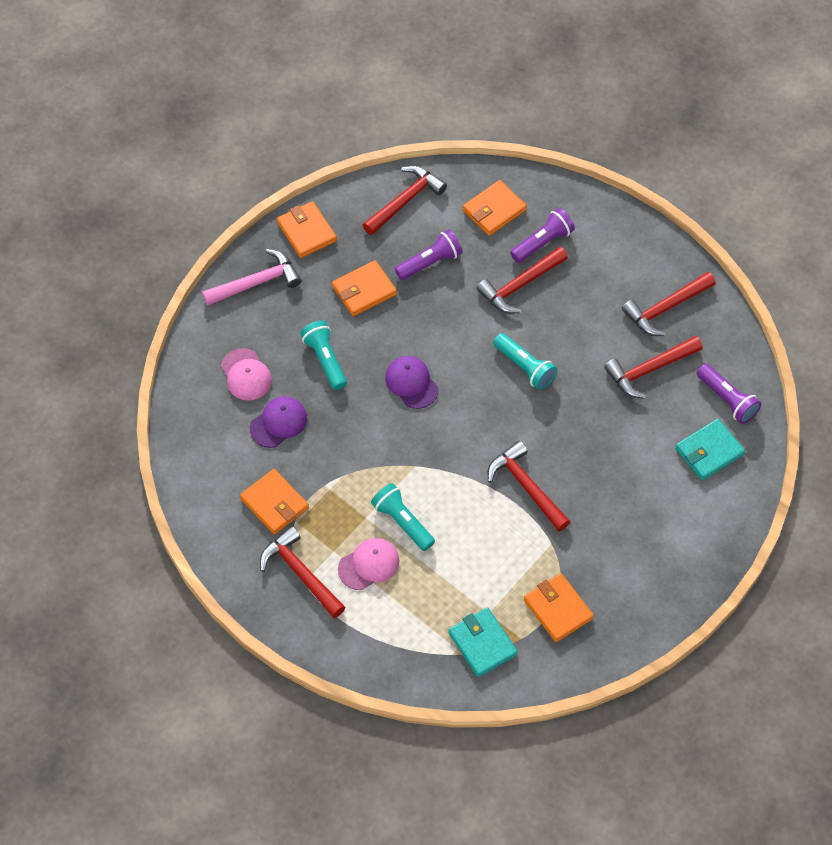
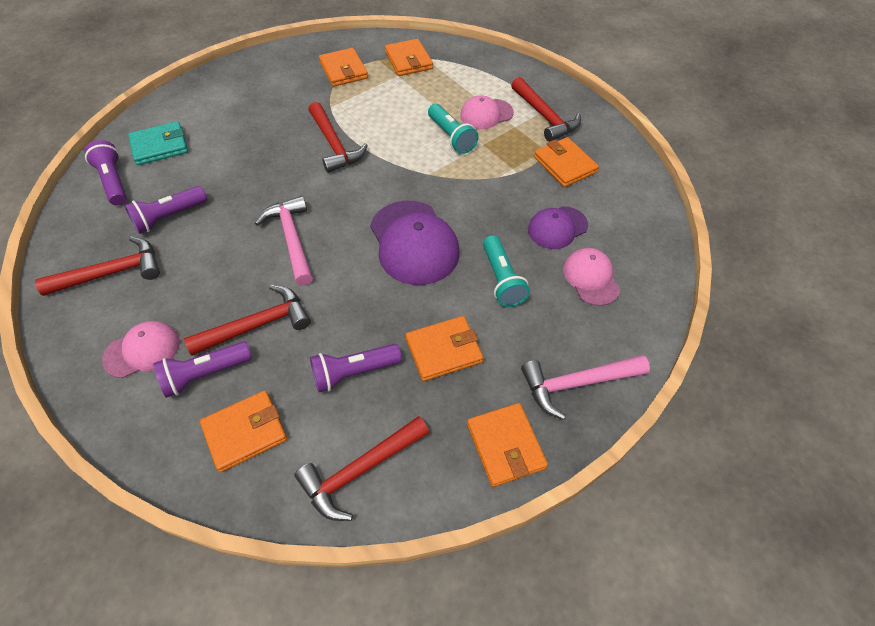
camera: 170 degrees left, 5 degrees down
(411, 383) = (414, 242): purple cap -> purple cap, size x1.68
(482, 643) = (408, 60): turquoise wallet -> orange wallet
(525, 367) = (292, 239): turquoise flashlight -> pink hammer
(600, 251) = (142, 350): none -> pink cap
(649, 370) = (169, 217): red hammer -> purple flashlight

